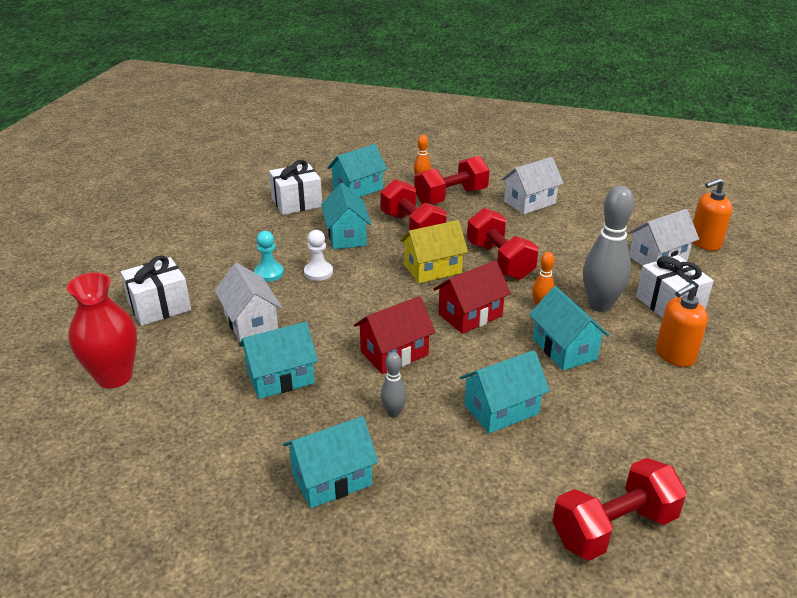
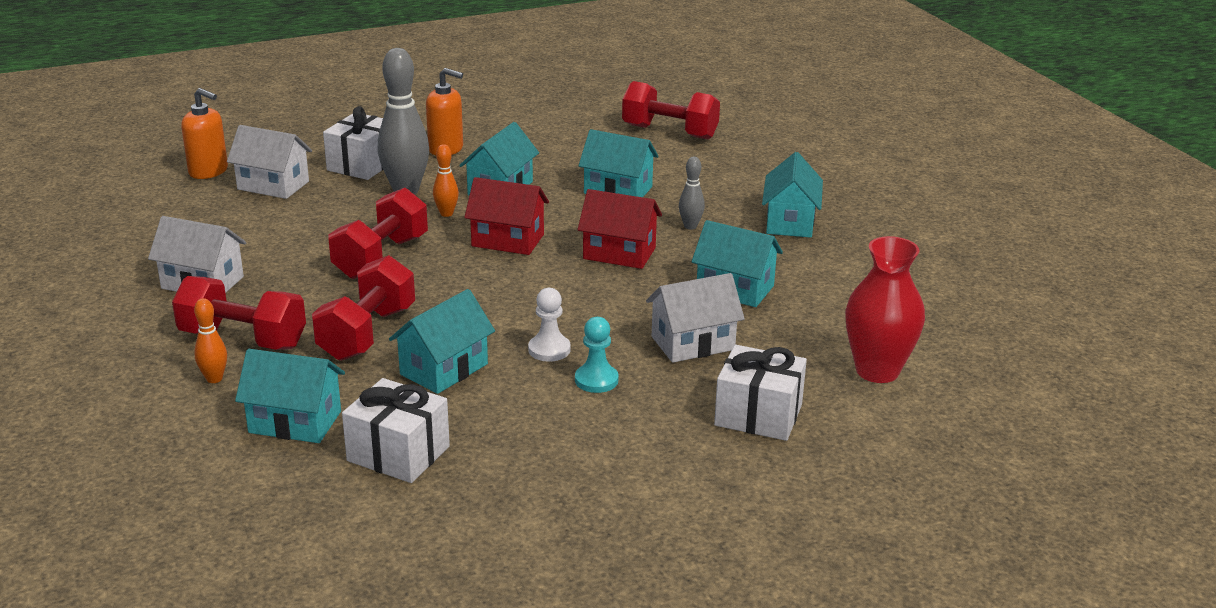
camera: 130 degrees left, 5 degrees down
(251, 323) = (693, 343): white house -> white house turned 45 degrees clockwise
(332, 479) = (790, 222): turquoise house -> turquoise house turned 75 degrees clockwise
(432, 269) = (448, 287): yellow house -> none

